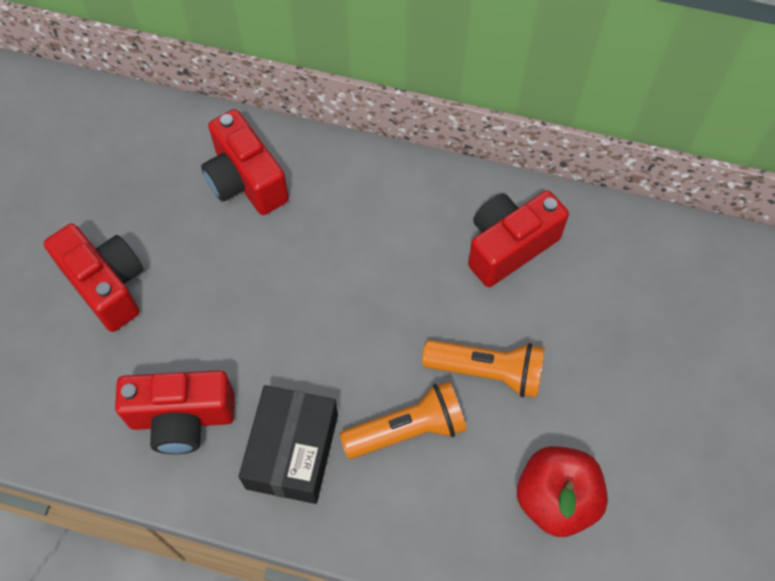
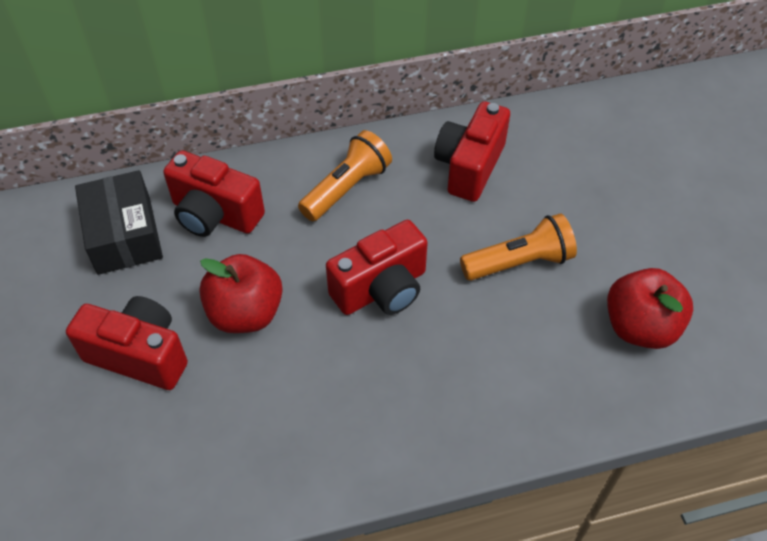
camera: 30 degrees left, 10 degrees down
(182, 418) = (287, 428): red camera -> red camera (381, 289)
(213, 292) = (246, 313): none -> red apple
(292, 451) = (404, 403): black box -> black box (124, 235)
(407, 430) = (488, 336): orange flashlight -> orange flashlight (346, 188)

